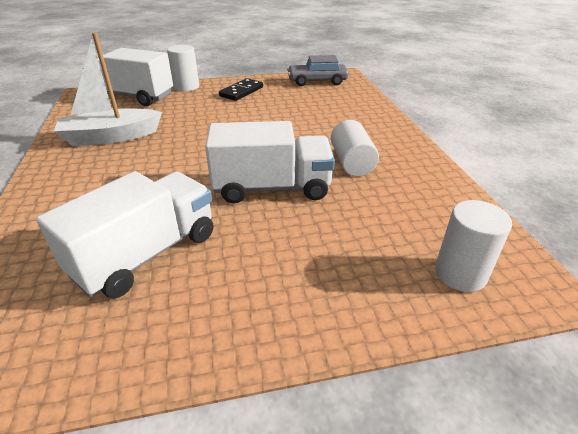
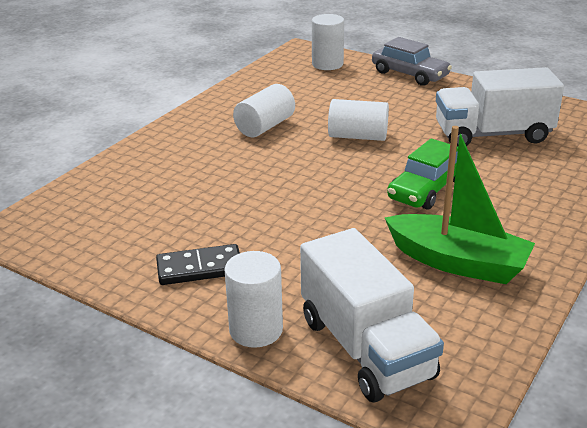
camera: 135 degrees left, 5 degrees down
(111, 137) = (458, 262): white boat -> green boat
(167, 169) = (426, 189): none -> green car
(272, 188) = (358, 136): white truck -> white cylinder
(317, 81) = (72, 234): grey car -> grey car (409, 74)

